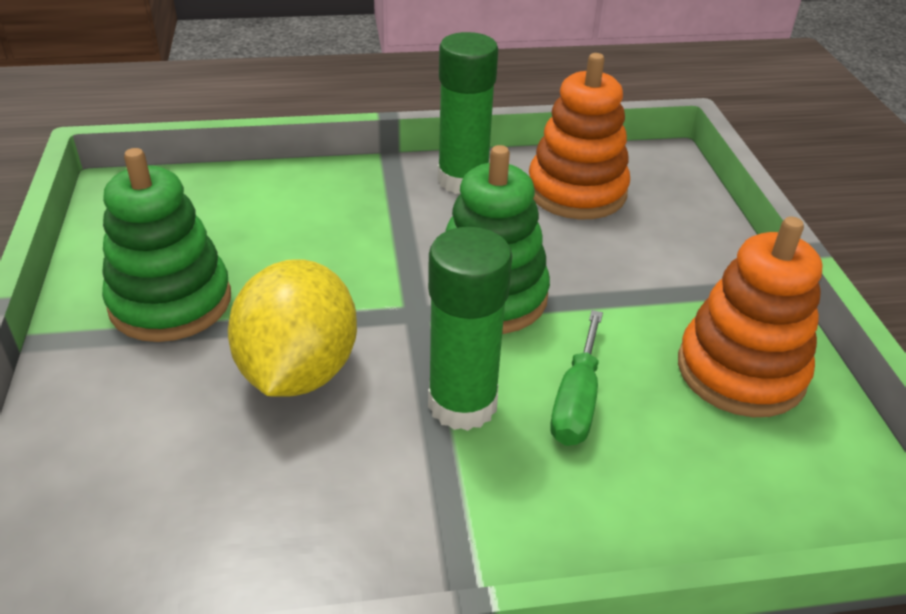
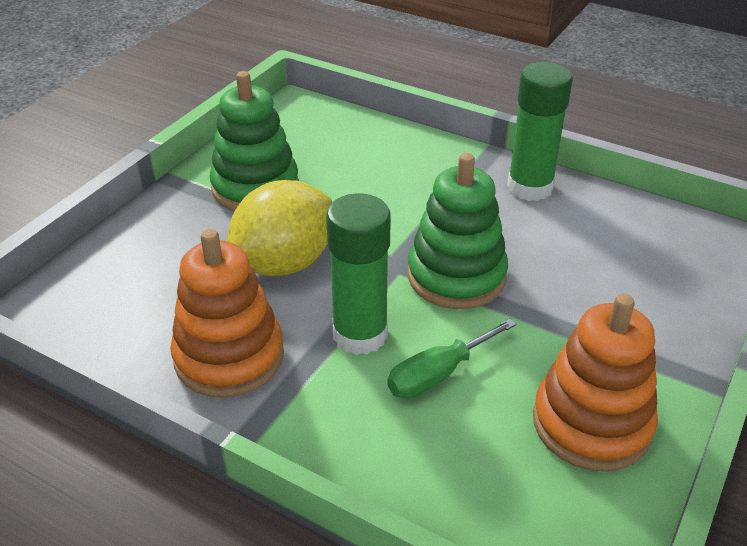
camera: 40 degrees right, 0 degrees up
(576, 191) = (614, 233): orange stacking toy -> orange stacking toy (229, 357)

